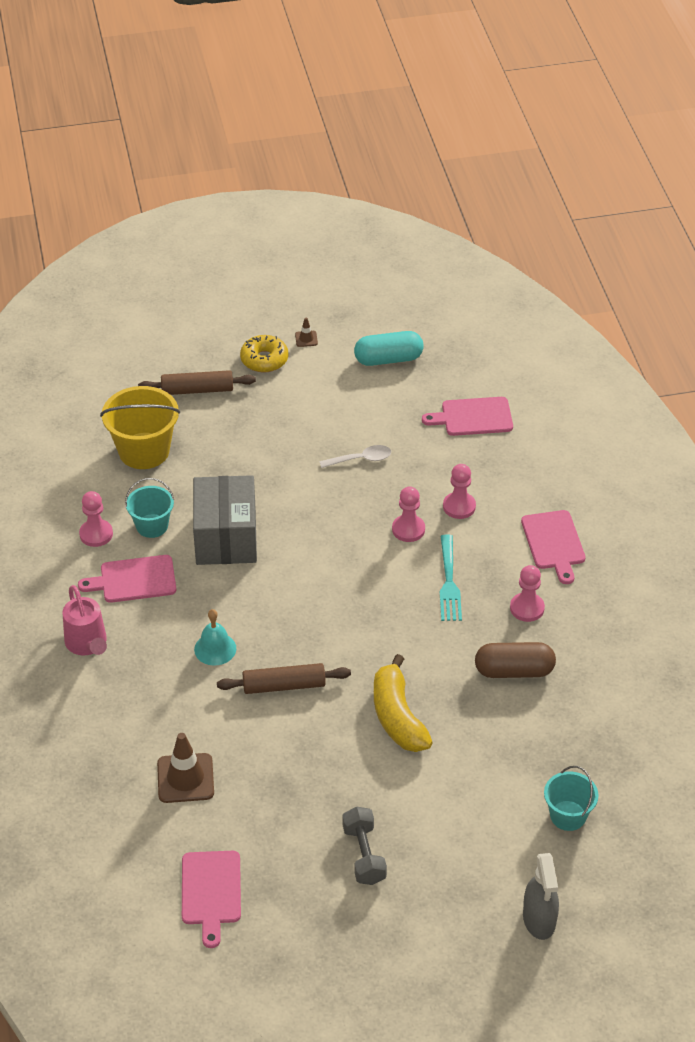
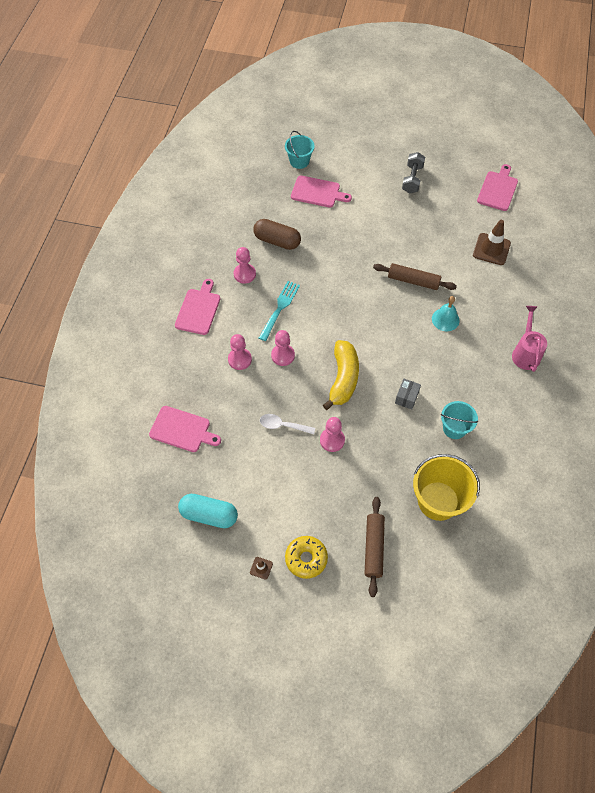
camera: 155 degrees left, 15 degrees up
(96, 534) = (496, 437): pink pawn -> pink pawn (332, 440)
(134, 580) = (481, 389): pink cutting board -> pink cutting board (317, 192)
(197, 390) = (374, 548): brown rolling pin -> brown rolling pin turned 75 degrees clockwise
(226, 538) = (406, 397): grey box -> grey box, size x0.42
(398, 717) = (357, 239): yellow banana -> yellow banana (343, 378)
(539, 920) = (343, 125): grey spray bottle -> none

